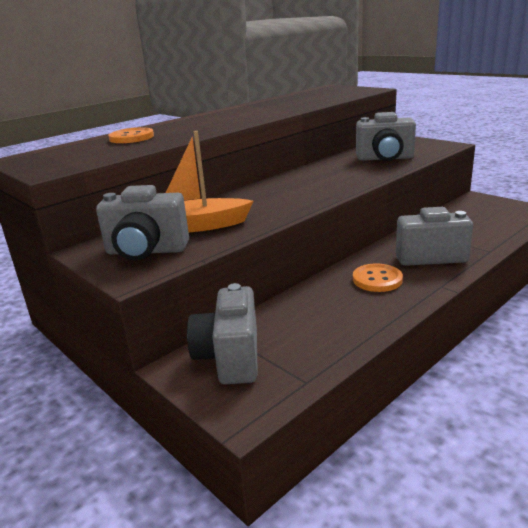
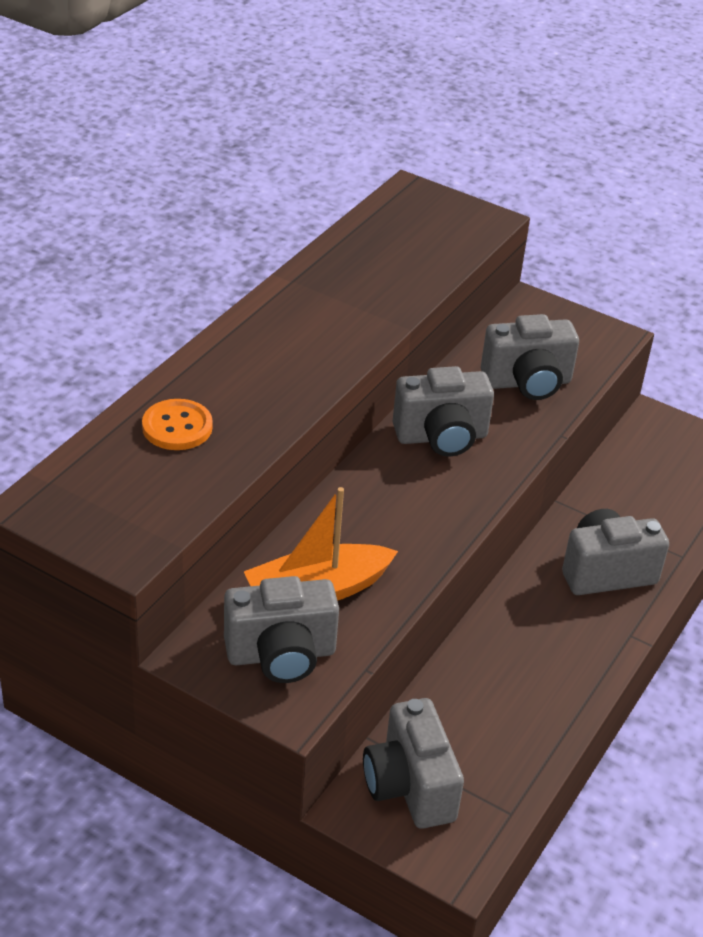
camera: 20 degrees left, 15 degrees up
(319, 175) = (441, 437): none -> grey camera
(377, 279) = (548, 627): orange button -> none

